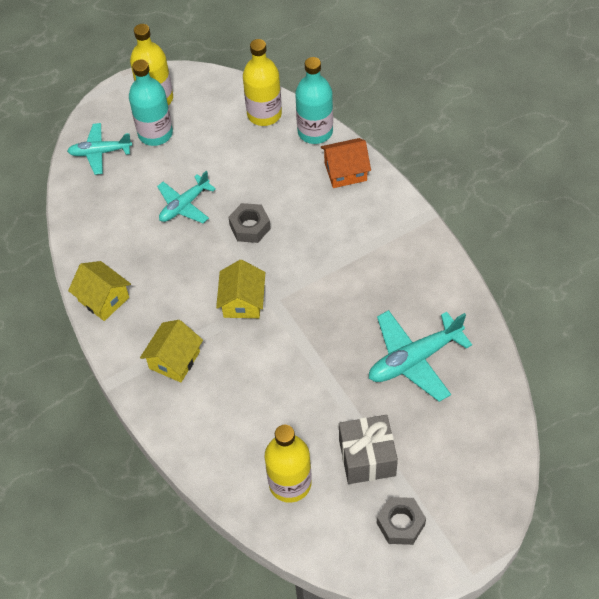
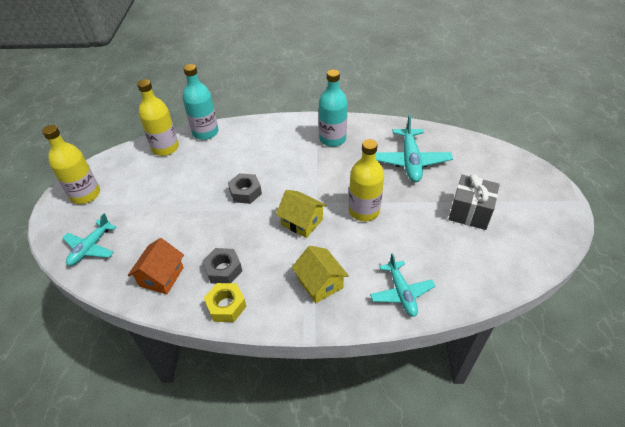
camera: 60 degrees left, 10 degrees down
(103, 299) = (226, 306): yellow house -> yellow nut
(155, 133) = (114, 208): turquoise bottle -> turquoise bottle (332, 139)
(184, 205) = (192, 218): turquoise plane -> turquoise plane (401, 293)
(290, 483) = (469, 260): yellow bottle -> yellow bottle (364, 211)
(345, 171) = (249, 132): orange house -> orange house (161, 276)
(400, 523) = (528, 217): grey nut -> grey nut (223, 270)

